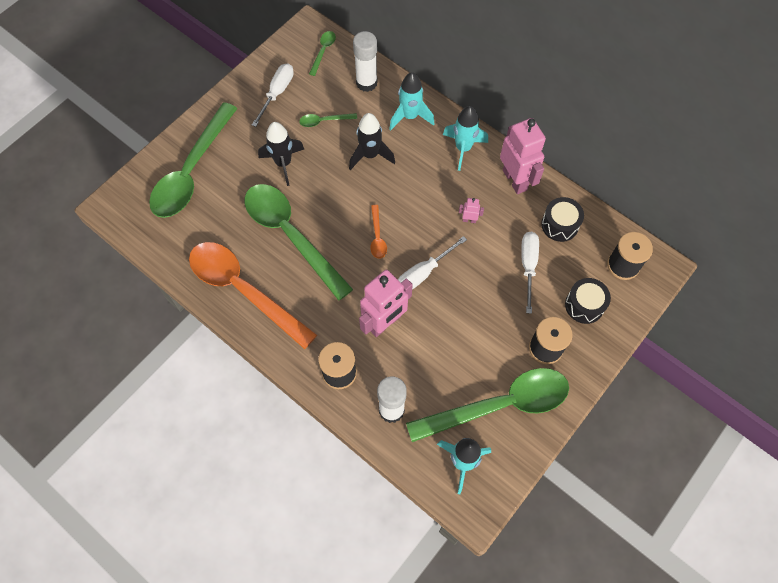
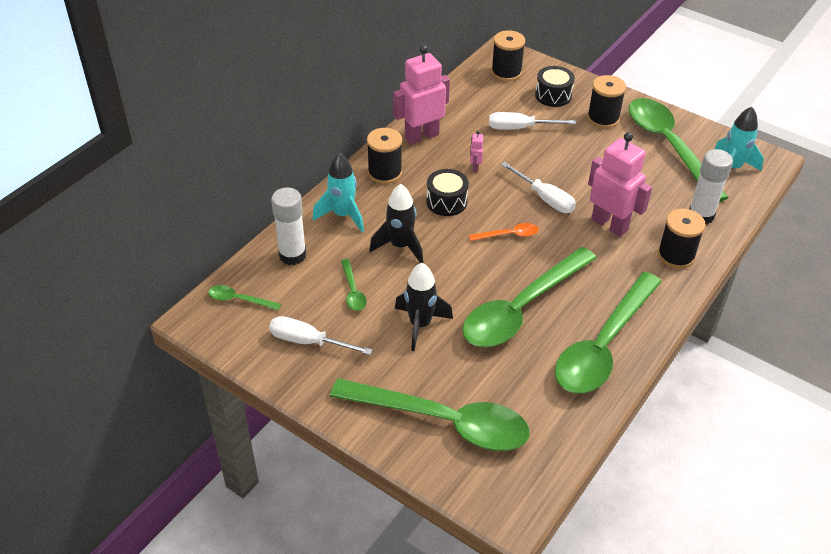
camera: 95 degrees left, 20 degrees down
(244, 290) = (603, 345): orange spoon -> green spoon
(463, 148) = (385, 173): turquoise rocket -> black spool
(560, 225) = (470, 108): black drum -> black drum (446, 201)

